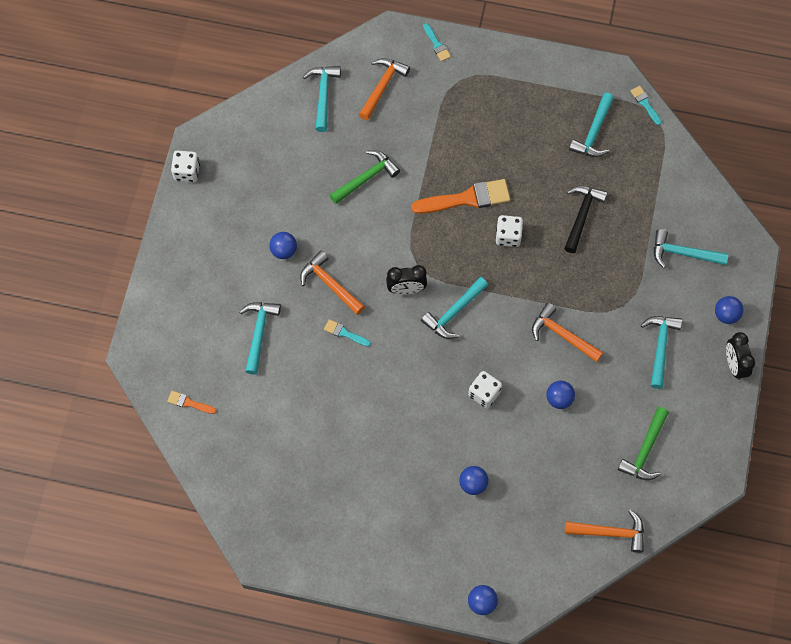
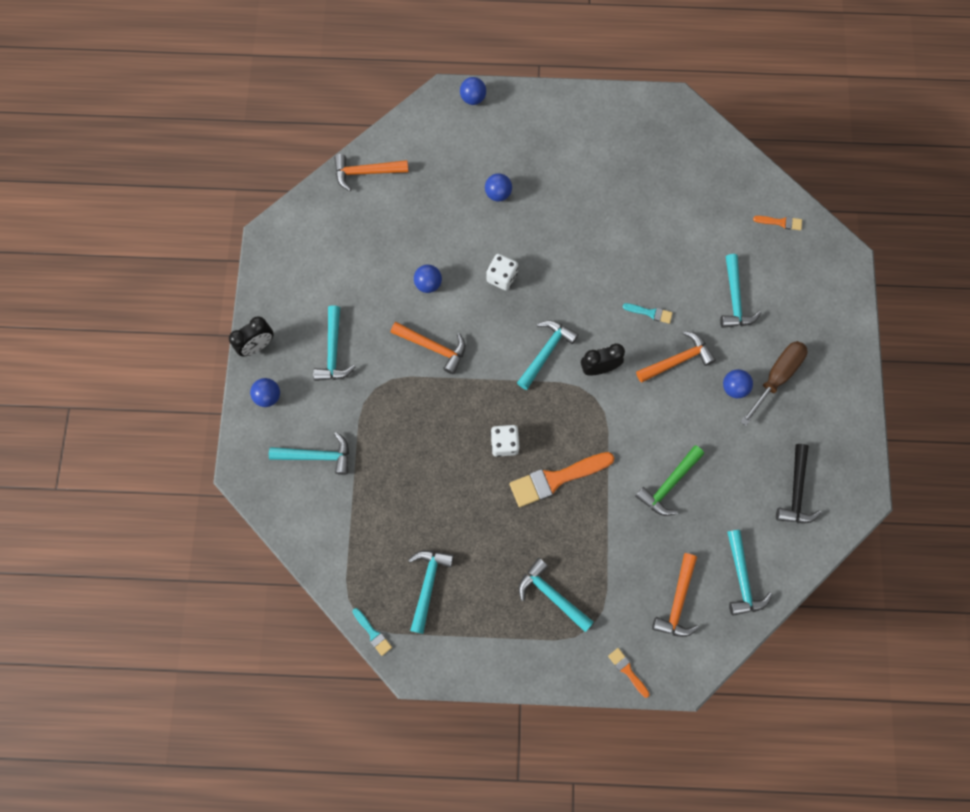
camera: 170 degrees right, 5 degrees up
(187, 172) = (862, 458): white dice -> none
(241, 253) = (776, 377): none -> brown screwdriver
(330, 284) = (677, 360): orange hammer -> orange hammer turned 60 degrees counterclockwise
(436, 44) = (627, 670): turquoise brush -> orange brush
(488, 108) = (552, 595): none -> turquoise hammer
(582, 216) = (429, 480): black hammer -> black hammer (796, 491)
(645, 450) = (340, 250): green hammer -> none
(734, 365) = (258, 346): black clock -> black clock turned 75 degrees clockwise

